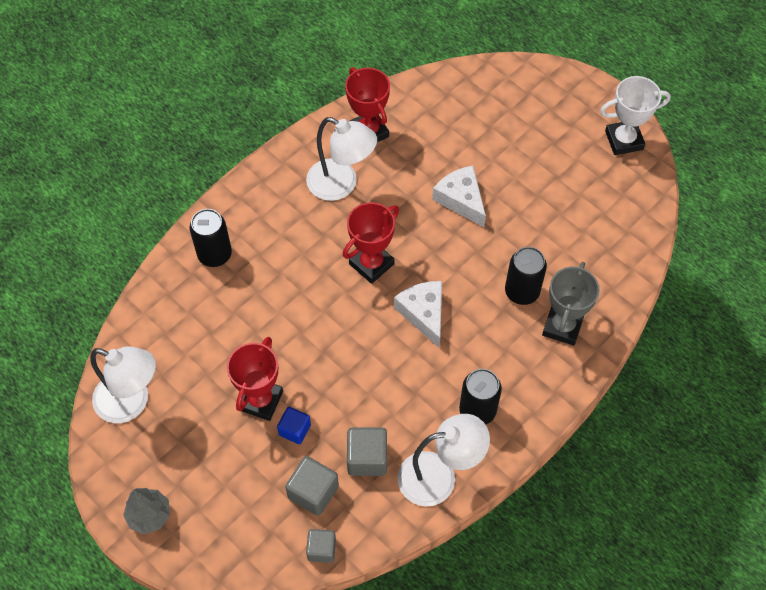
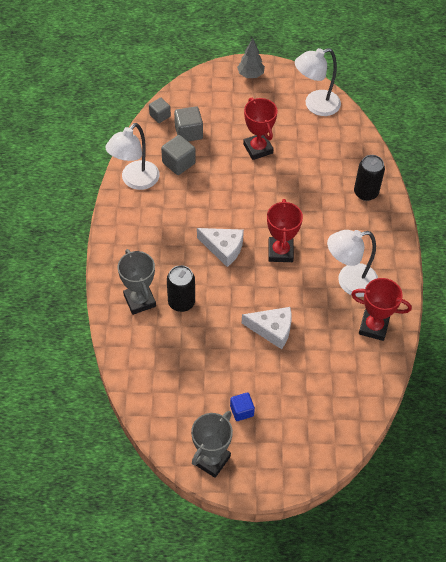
camera: 135 degrees right, 5 degrees down
(295, 430) = (227, 149): blue cube -> blue cube (241, 411)
(477, 410) = (145, 223): black can -> none
(624, 140) = (211, 459): white trophy -> grey trophy

